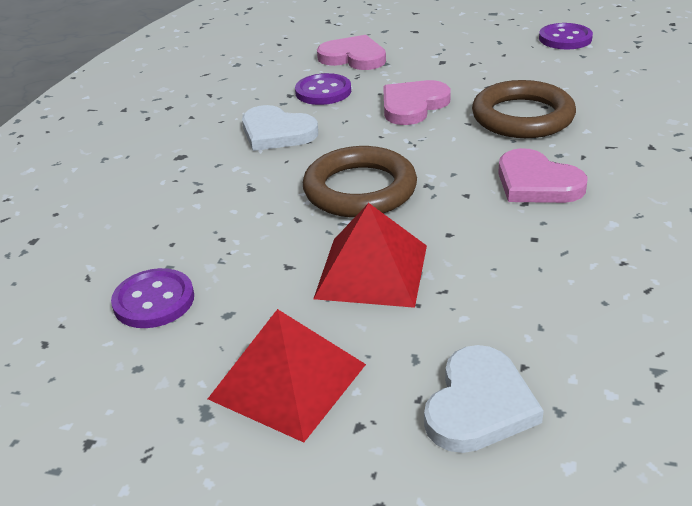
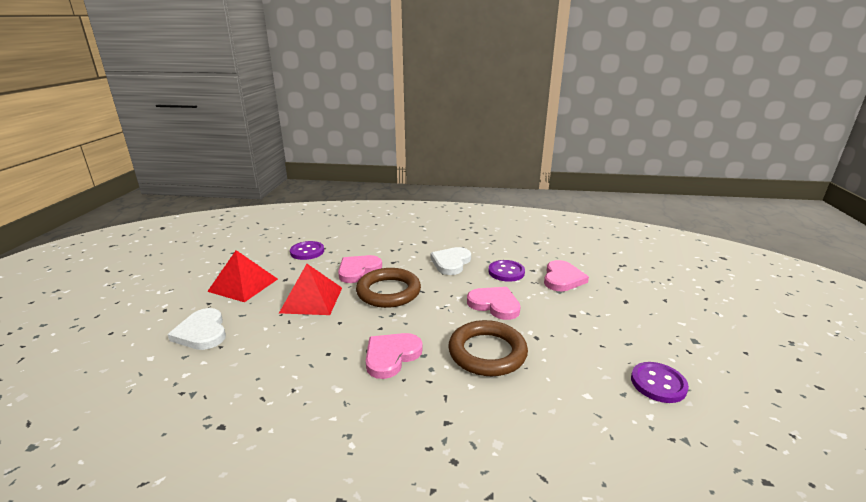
camera: 80 degrees right, 10 degrees down
(272, 224) = (358, 270): none -> pink heart
(479, 405) = (202, 332): white heart -> white heart turned 45 degrees clockwise

